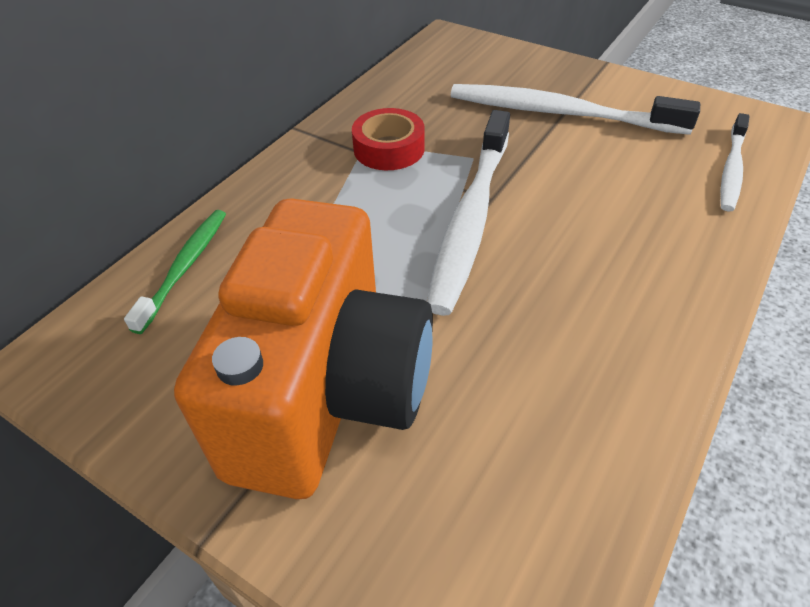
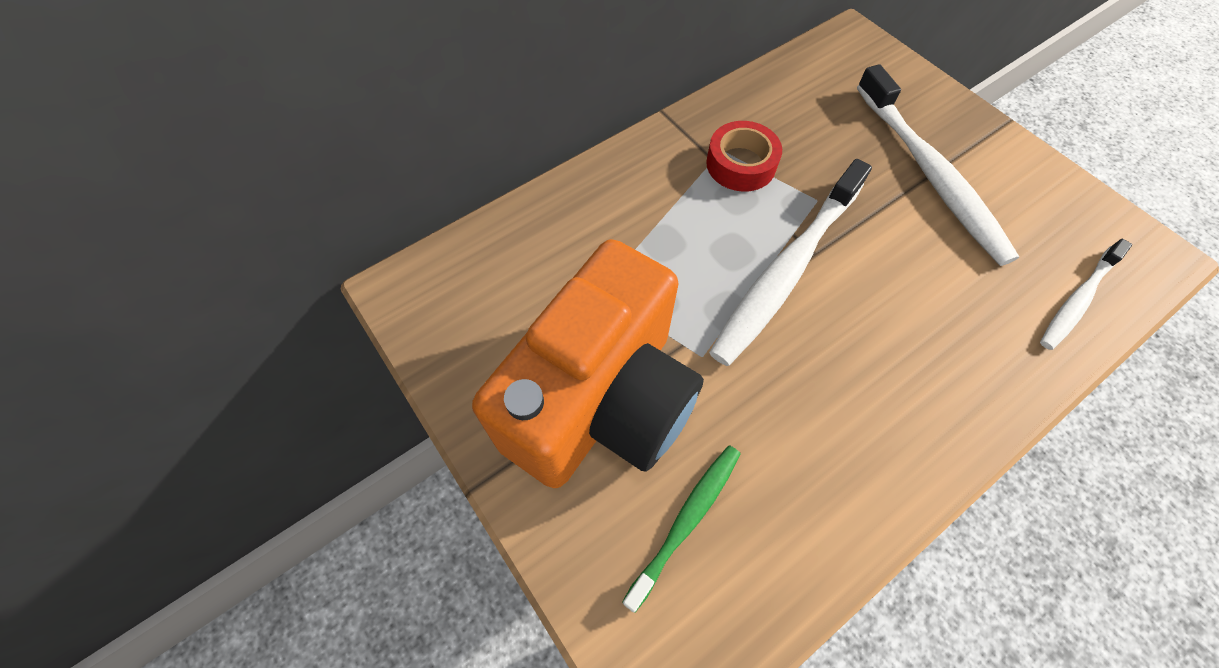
camera: 20 degrees right, 15 degrees up
(184, 268) = (524, 237): green toothbrush -> green toothbrush (686, 521)
(561, 113) = (929, 173): white toothbrush -> white toothbrush turned 150 degrees counterclockwise

